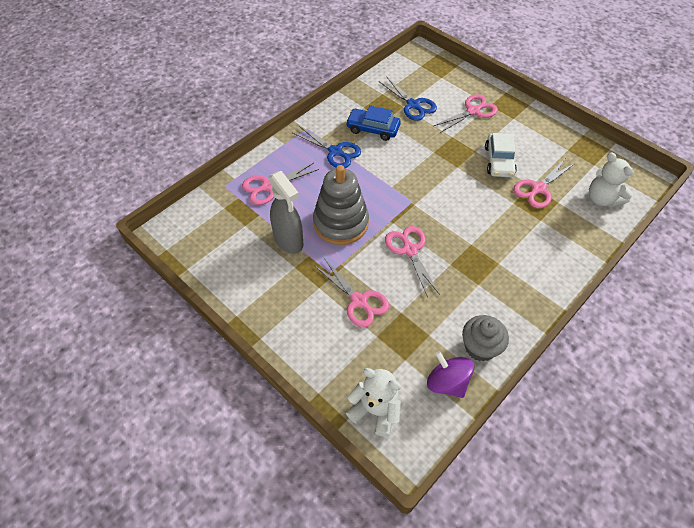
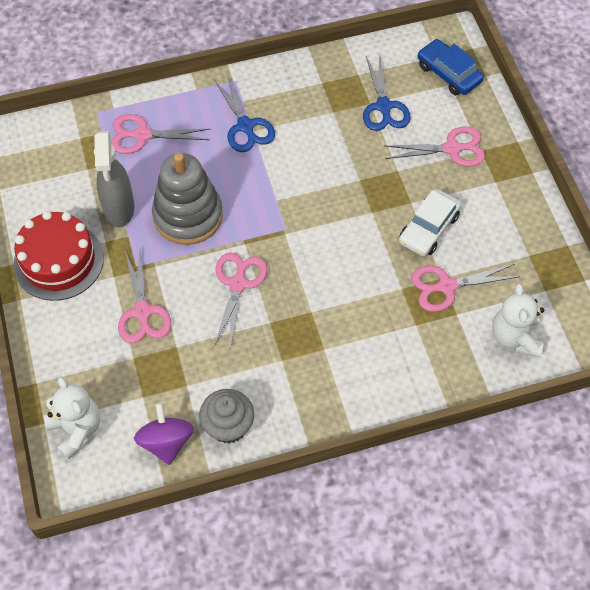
camera: 30 degrees right, 5 degrees up
(270, 297) = (58, 261): none -> red cake
(373, 129) = (310, 117): blue car -> blue car (448, 73)

